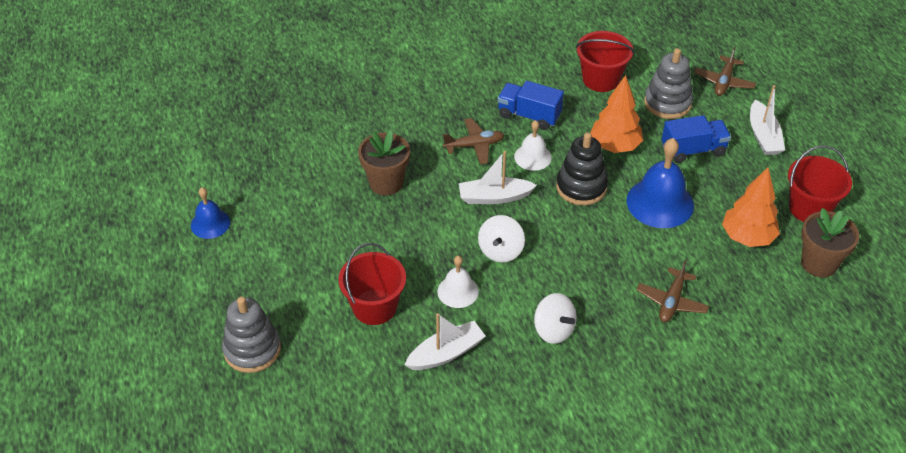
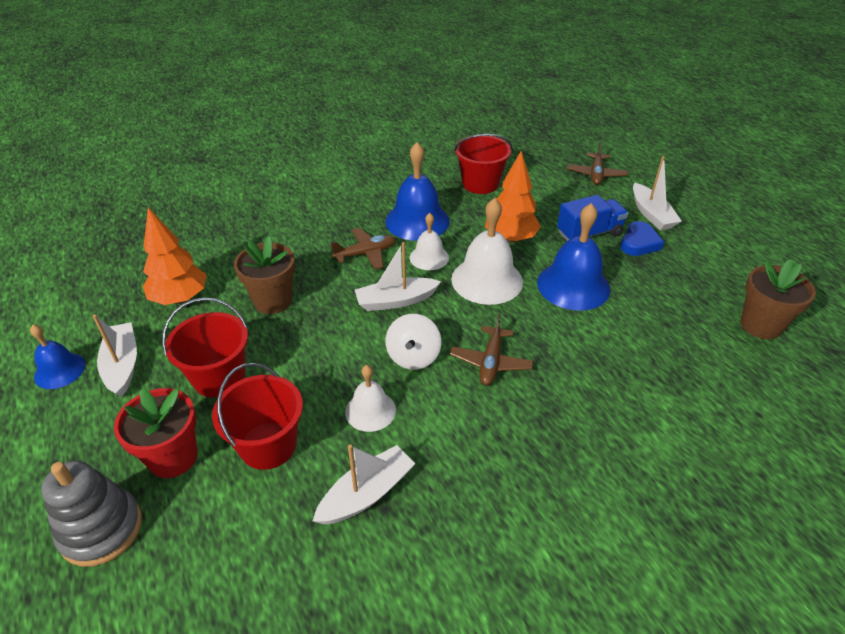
camera: 10 degrees left, 5 degrees down
(260, 226) = (122, 365): none -> white boat
(302, 306) = (173, 457): none -> red flower pot
(529, 115) = (417, 221): blue truck -> blue bell
(553, 330) = (496, 442): white spinning top -> none
(581, 187) = (487, 280): black stacking toy -> white bell
(667, 103) = (550, 196): grey stacking toy -> none
(671, 301) = (622, 387): brown plane -> brown plane (491, 362)
(738, 166) = (639, 243): none -> blue heart
(747, 237) = (676, 308): orange tree -> orange tree (180, 298)
(809, 208) = (725, 272): red bucket -> red bucket (219, 377)

